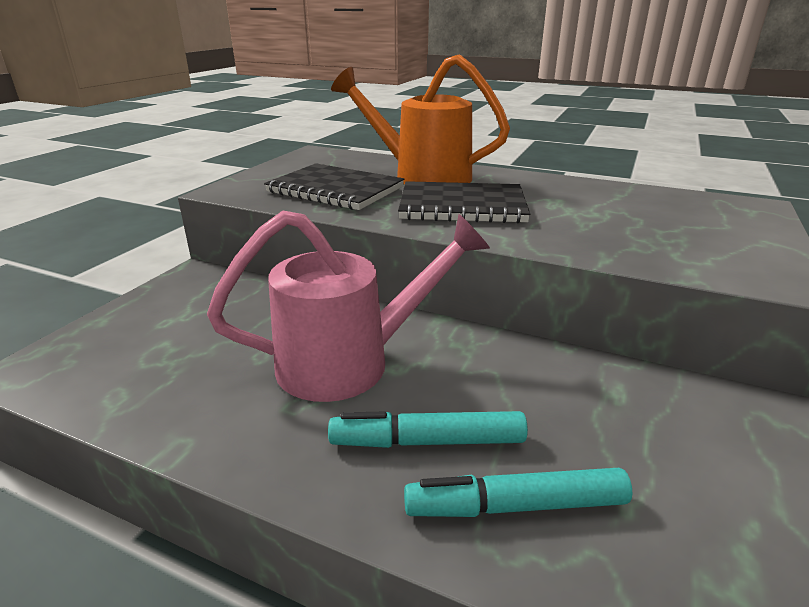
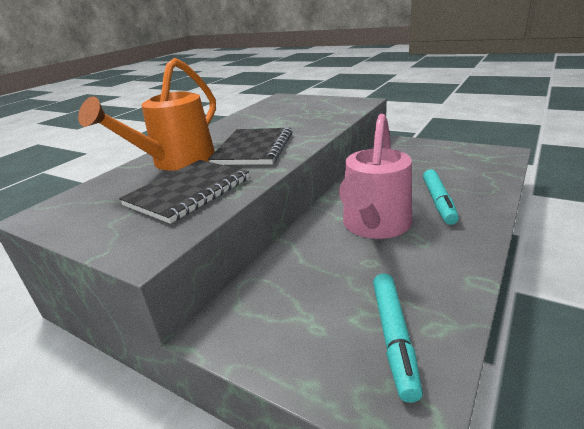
camera: 80 degrees left, 0 degrees up
(350, 362) = (374, 226): pink watering can -> pink watering can turned 150 degrees counterclockwise
(515, 506) = (469, 184): turquoise marker -> turquoise marker (394, 337)

